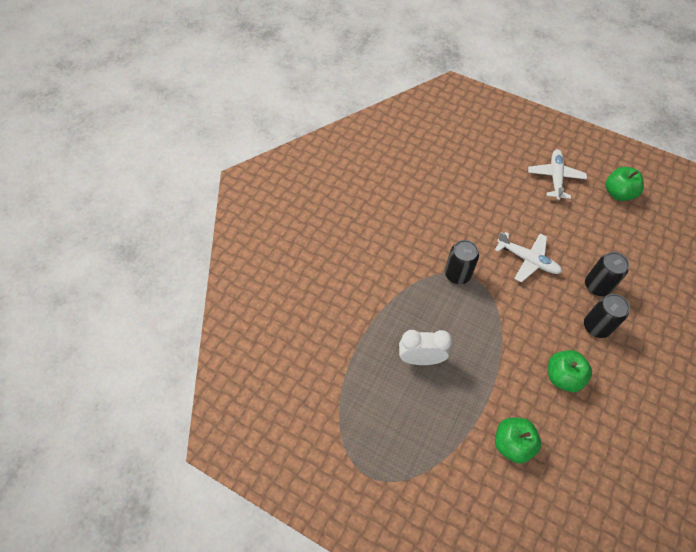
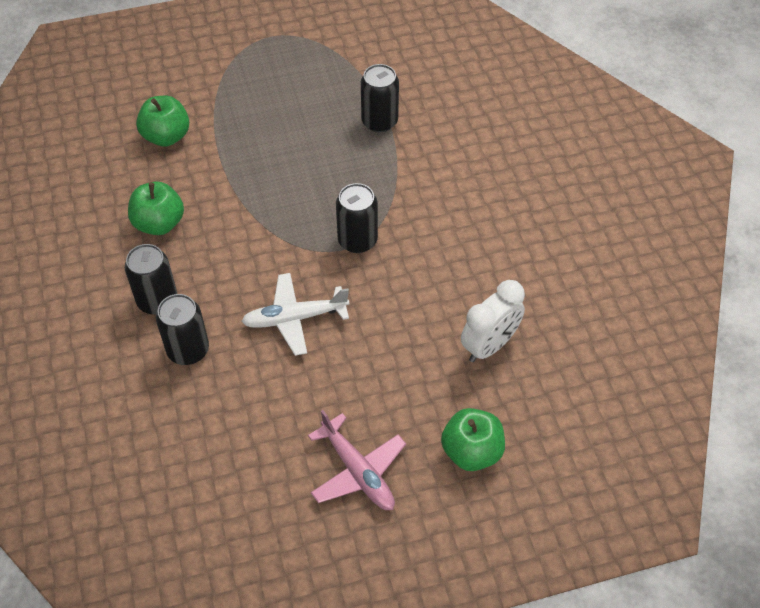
camera: 135 degrees right, 5 degrees down
(370, 337) = (379, 121): none -> black can
(420, 359) = (313, 139): white clock -> white clock (489, 346)
(555, 177) = (357, 471): white plane -> pink plane
(618, 193) = (250, 520): green apple -> green apple (471, 451)

